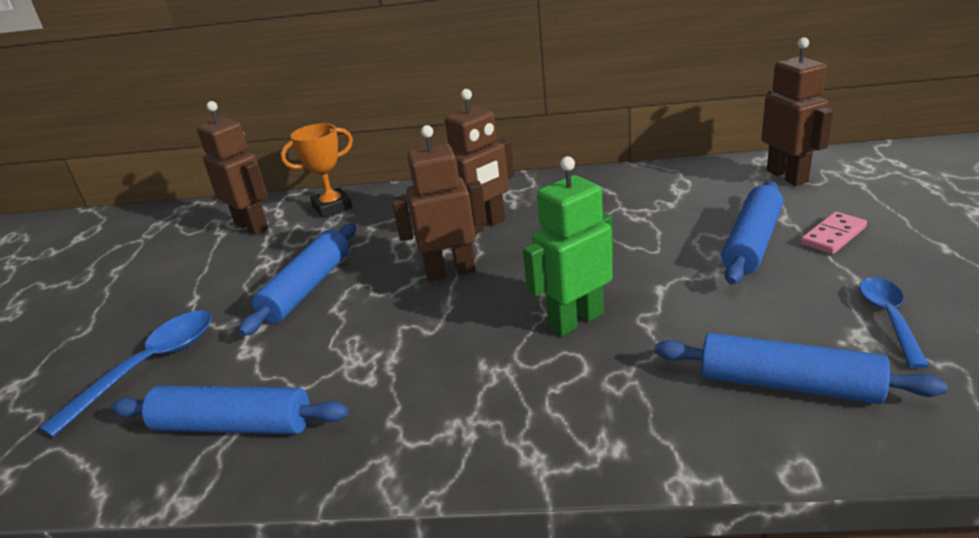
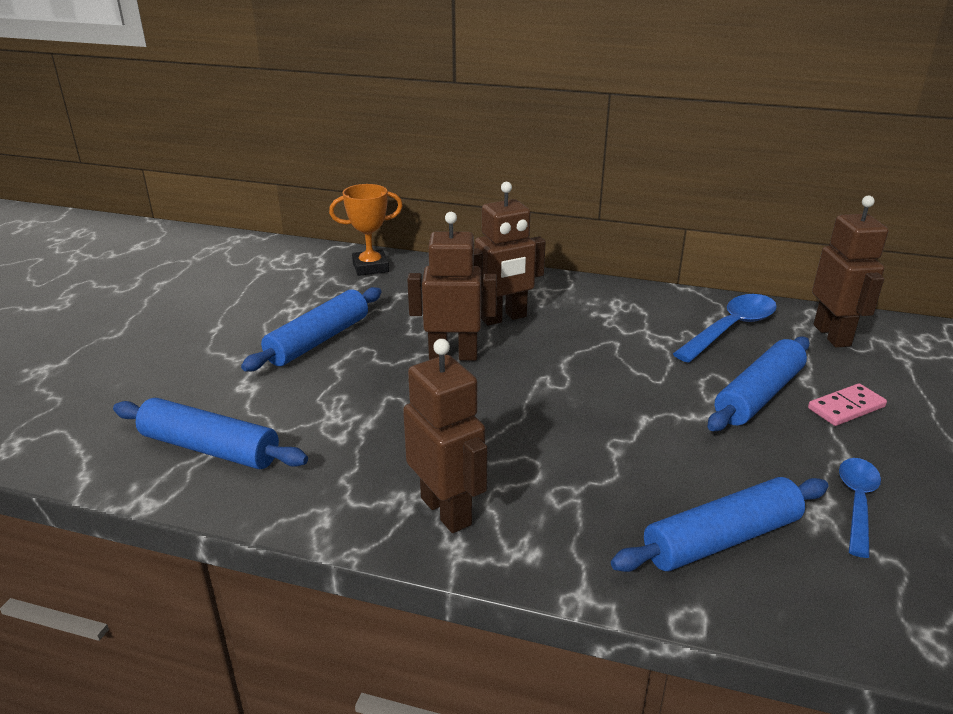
camera: 10 degrees right, 0 degrees up
(149, 366) = (158, 379): blue spoon -> blue spoon (731, 328)
(252, 226) = (291, 270): brown robot -> brown robot (447, 511)
(575, 320) = (549, 429): green robot -> none
(788, 384) = (721, 539): blue rolling pin -> blue rolling pin turned 60 degrees counterclockwise

